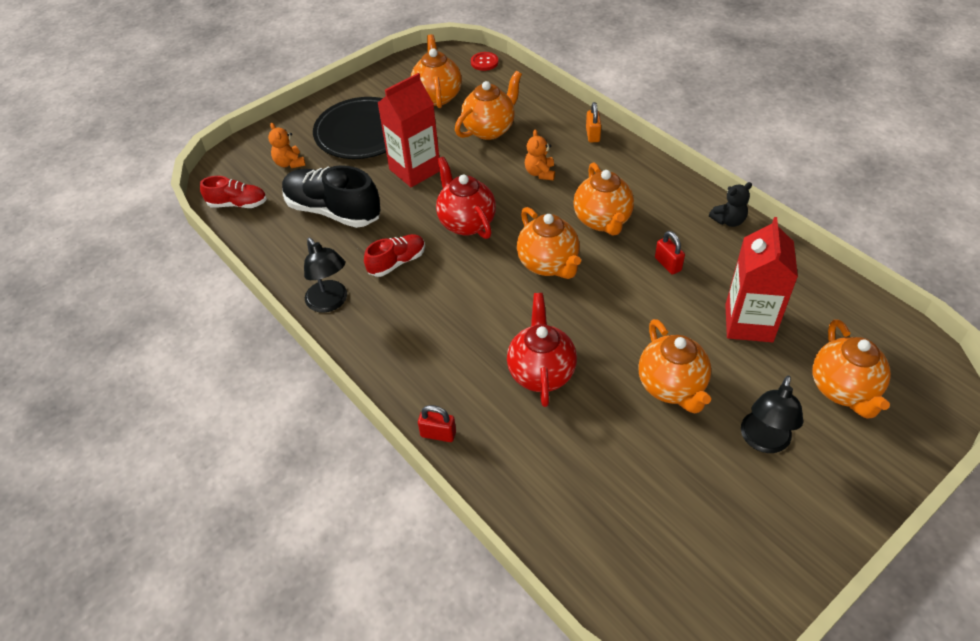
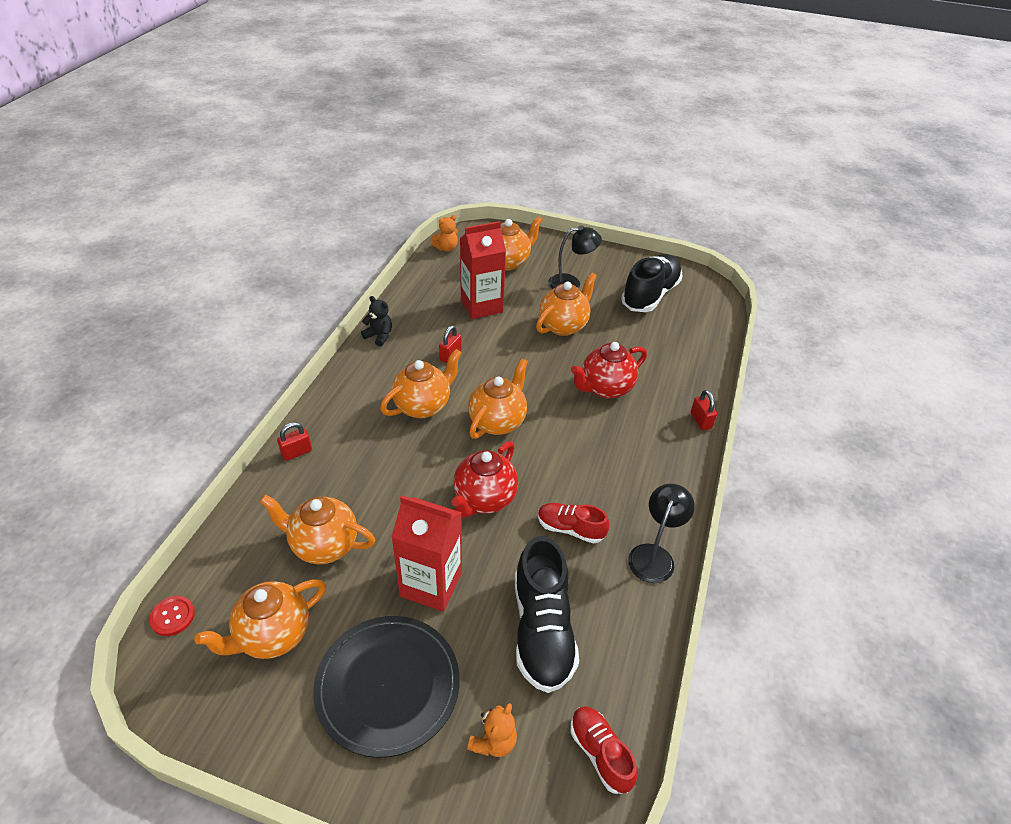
camera: 125 degrees left, 5 degrees down
(540, 173) = (379, 471): orange teddy bear -> orange teddy bear (446, 248)
(592, 135) = (296, 452): orange padlock -> red padlock
(695, 528) = (650, 295): none -> black shoe

